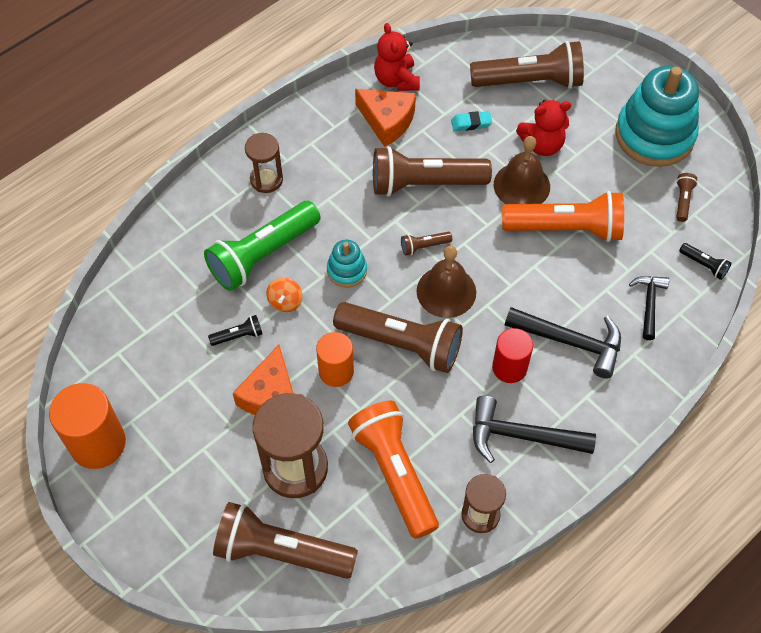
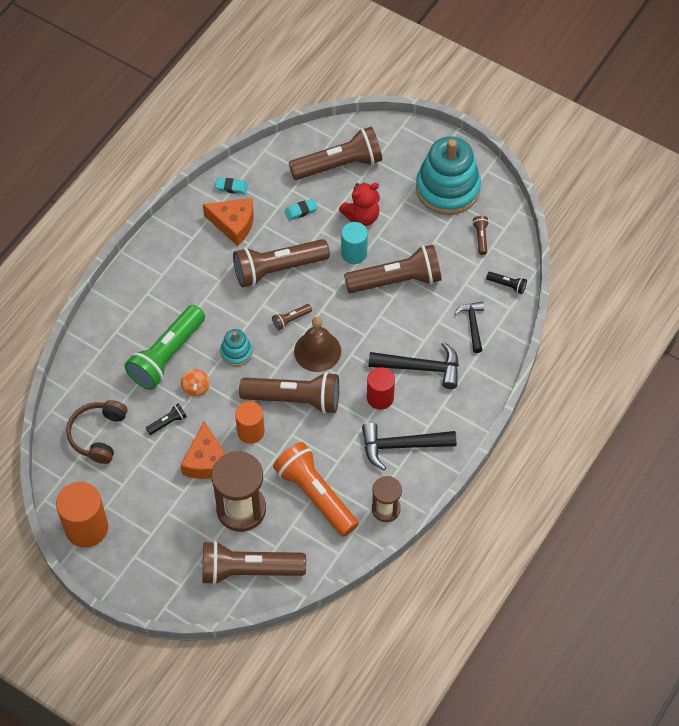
camera: 15 degrees left, 0 degrees up
(150, 330) = (98, 435): none -> brown headphones
(266, 180) = (151, 294): brown hourglass -> none
(396, 80) = (231, 187): red teddy bear -> turquoise eraser
(521, 185) = (354, 253): brown bell -> turquoise cylinder
(566, 228) = (396, 280): orange flashlight -> brown flashlight

